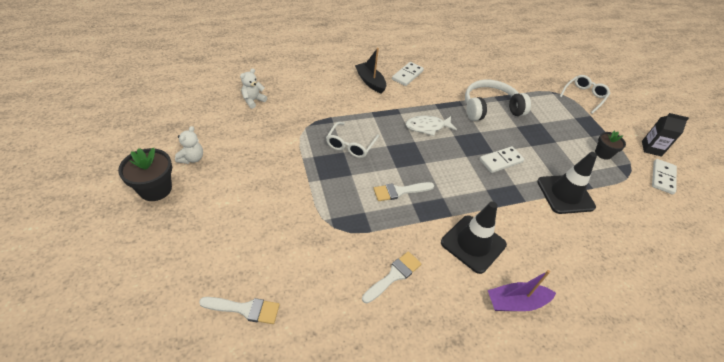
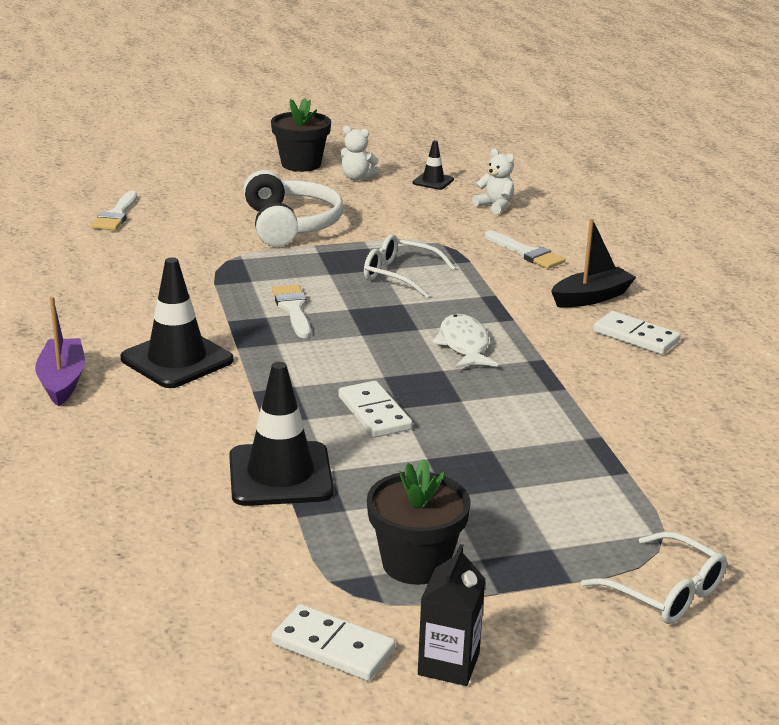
camera: 95 degrees right, 20 degrees down
(207, 122) = (433, 181): none -> black traffic cone
(394, 276) = (135, 296): white brush -> white brush (526, 253)
(490, 108) = (551, 424): white headphones -> white headphones (291, 225)
(603, 153) = (415, 563): black flower pot -> black flower pot, size x1.57

